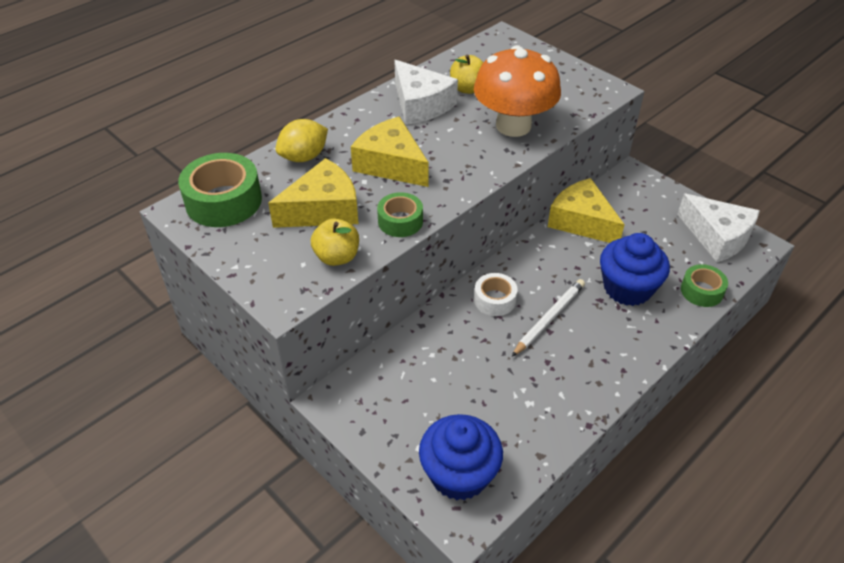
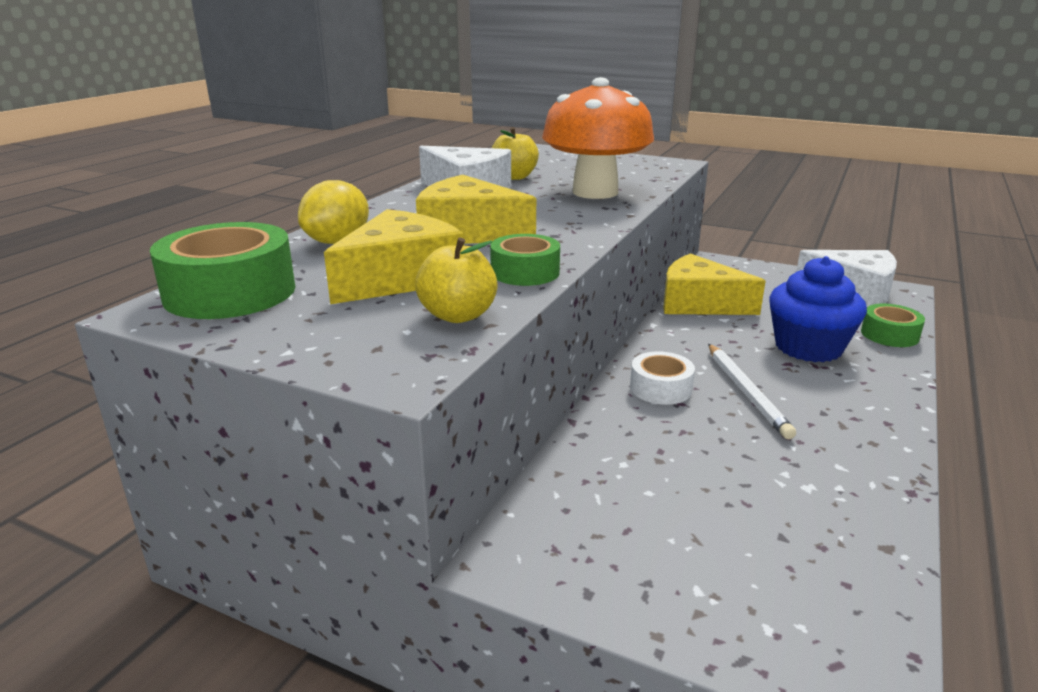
camera: 20 degrees left, 20 degrees down
(459, 474) = (795, 610): blue cupcake -> none
(549, 318) = (746, 392): white pencil -> white pencil turned 150 degrees clockwise

